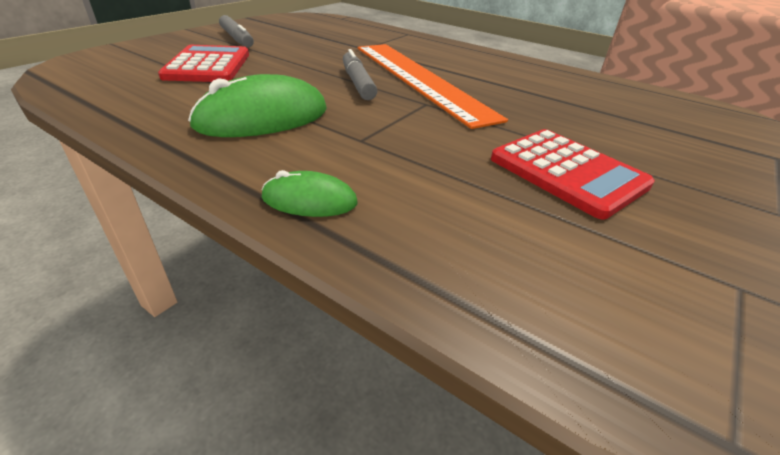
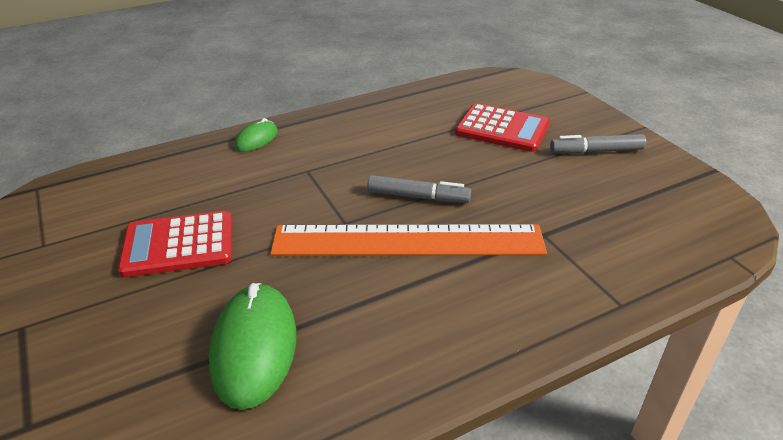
camera: 120 degrees right, 0 degrees up
(262, 118) = (371, 139): green mouse -> green mouse (254, 347)

